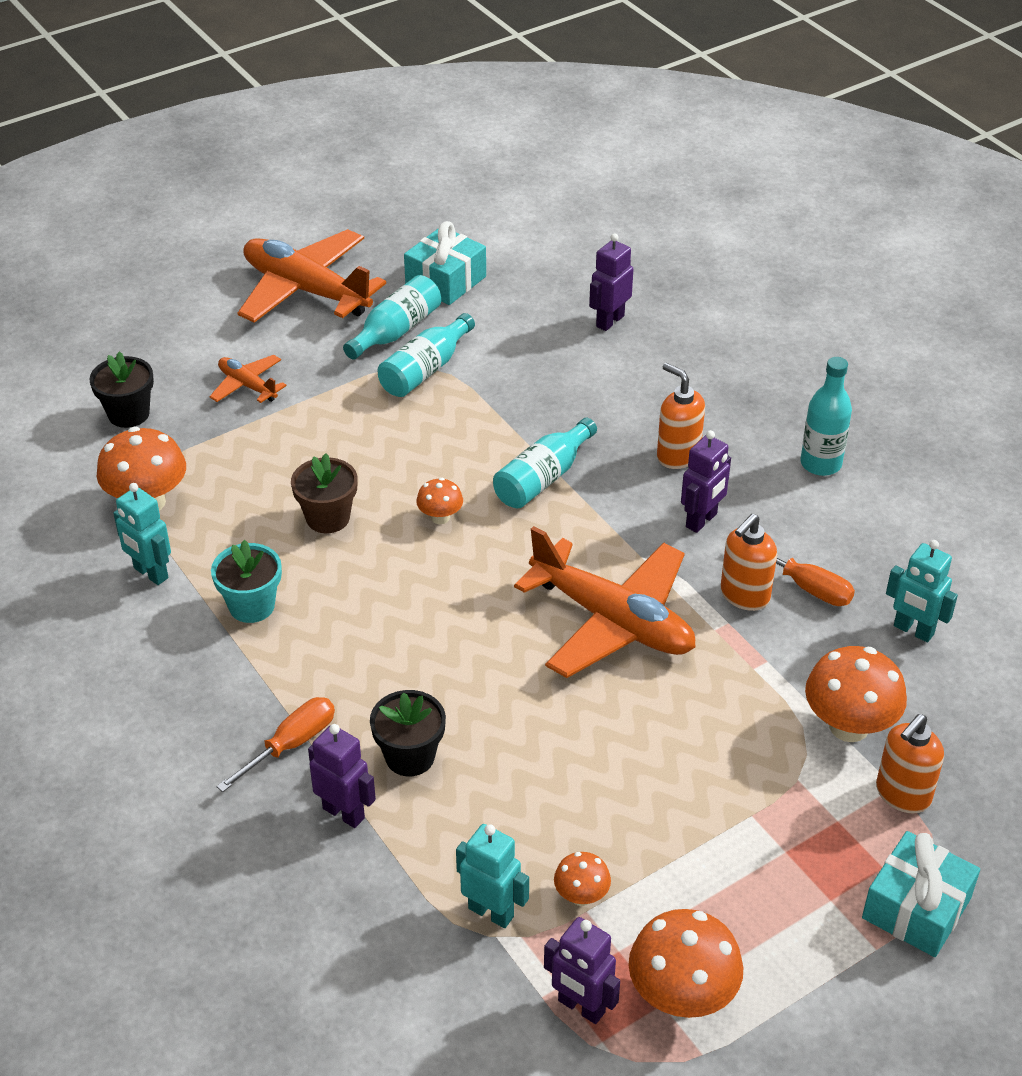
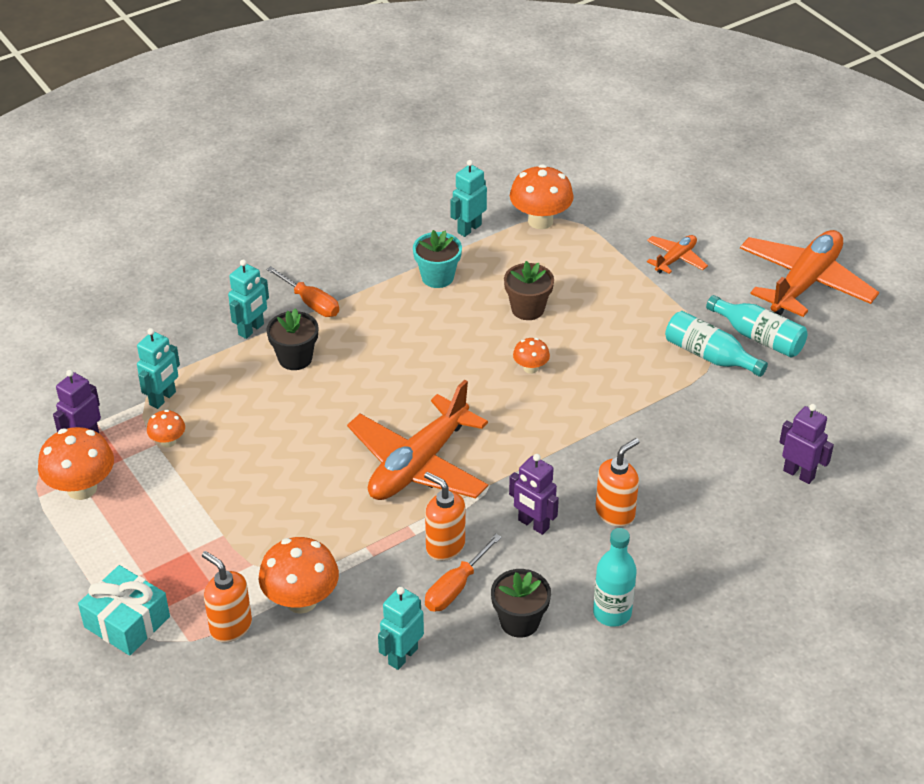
camera: 90 degrees right, 0 degrees up
(128, 414) = (635, 203): black flower pot -> black flower pot (519, 621)
(344, 813) = (251, 329): purple robot -> turquoise robot
(445, 280) = (837, 366): turquoise gift -> none
(543, 478) = (579, 427): turquoise bottle -> none

